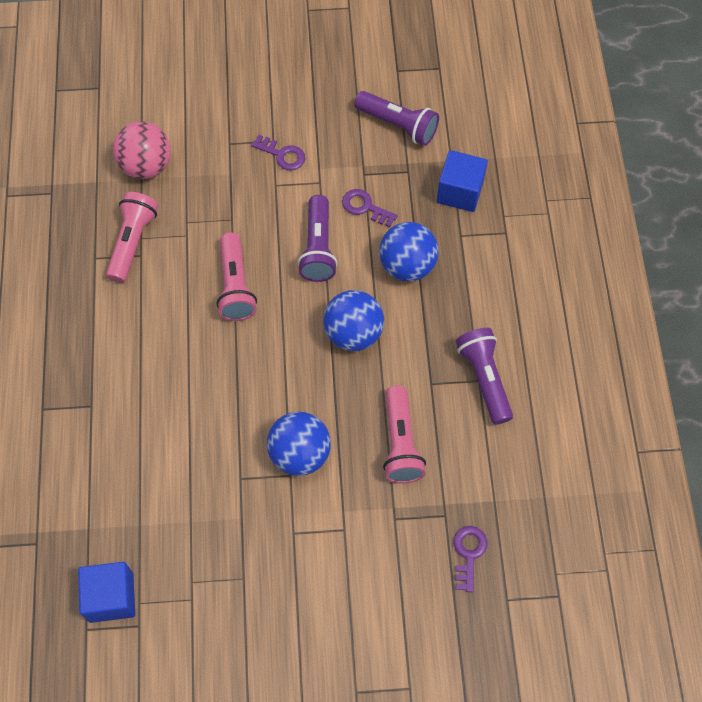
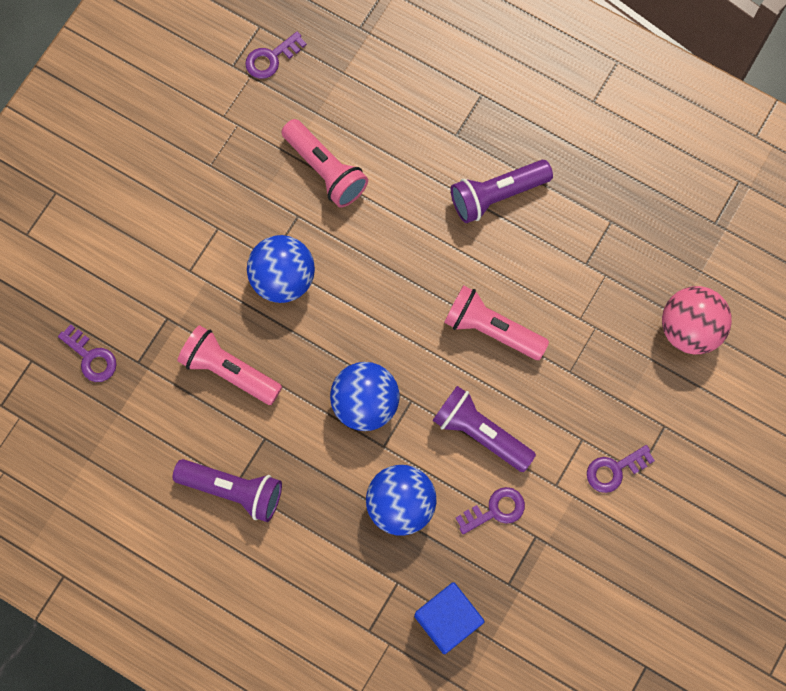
camera: 125 degrees right, 10 degrees up
(111, 597) = (271, 58): blue cube -> purple key
(132, 242) = (606, 265): pink flashlight -> pink flashlight (325, 170)
(398, 125) = (573, 615): purple flashlight -> purple flashlight (497, 195)

